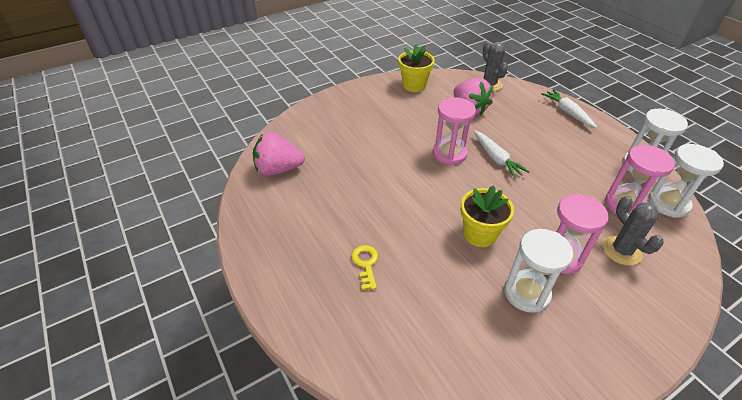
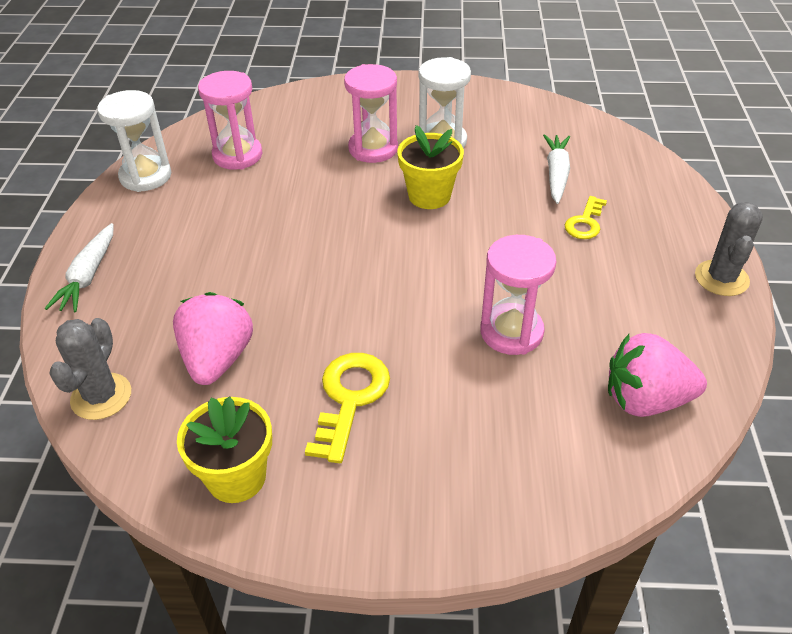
camera: 145 degrees left, 0 degrees up
(278, 169) = (645, 400): pink strawberry -> pink strawberry turned 150 degrees clockwise
(403, 119) = (350, 398): none -> yellow key
(449, 153) = (349, 298): pink hourglass -> pink hourglass (511, 332)
(496, 158) = (295, 261): white carrot -> white carrot (556, 174)
(621, 250) = (309, 130): grey cactus -> grey cactus (721, 278)
(668, 203) = (194, 138): white hourglass -> none

